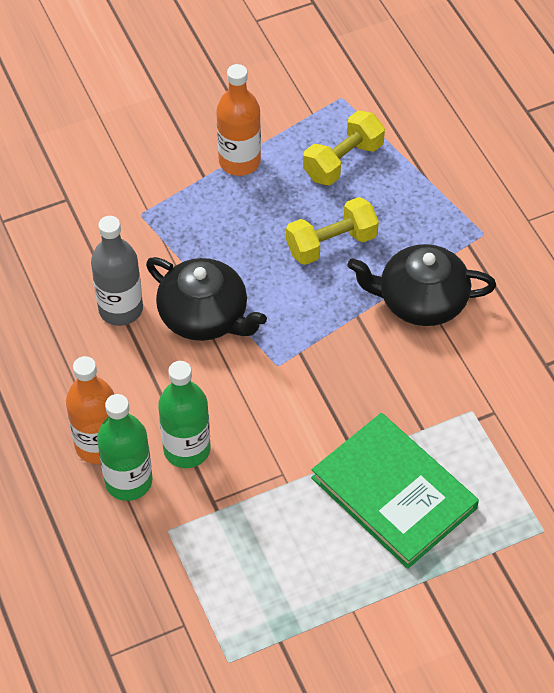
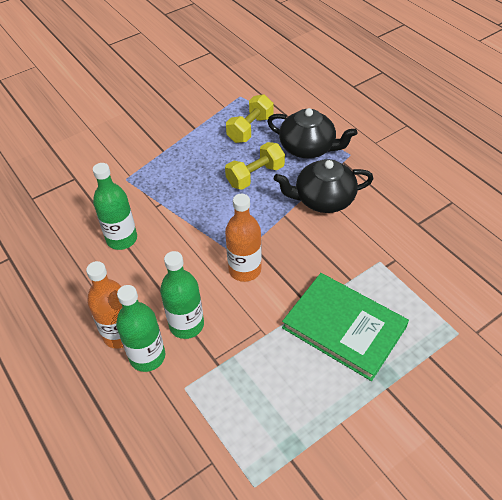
camera: 10 degrees left, 5 degrees down
(120, 309) = (122, 239): grey bottle -> green bottle
(204, 316) = (181, 233): black teapot -> black teapot (308, 148)
(239, 161) = (184, 139): orange bottle -> orange bottle (245, 270)

